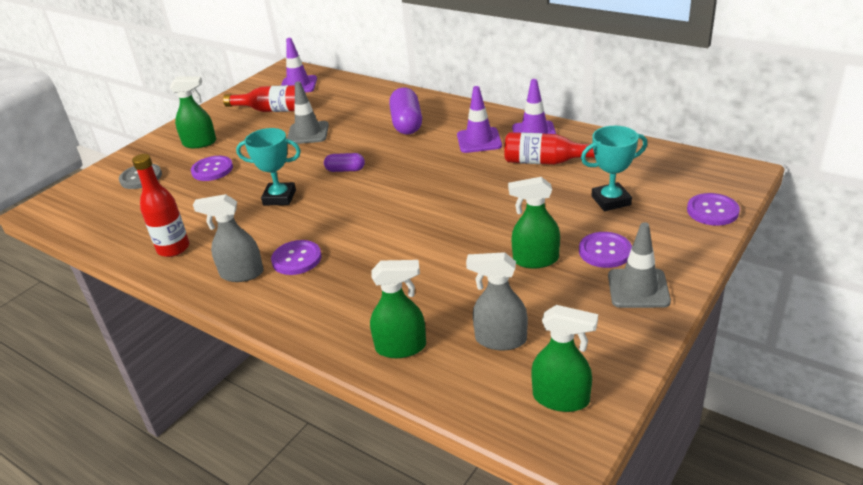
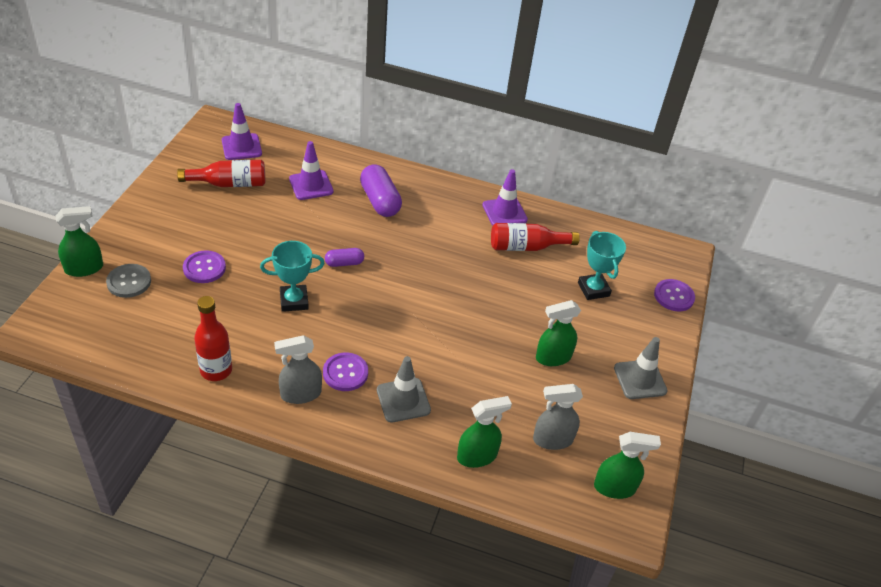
camera: 25 degrees left, 10 degrees up
(200, 143) = (171, 232): green spray bottle -> green spray bottle (84, 268)
(308, 133) = (284, 216): grey traffic cone -> grey traffic cone (403, 400)
(479, 140) = (457, 222): purple traffic cone -> purple traffic cone (311, 185)
(605, 251) = (604, 344): purple button -> none
(611, 201) = (593, 289): turquoise trophy -> turquoise trophy turned 75 degrees counterclockwise

